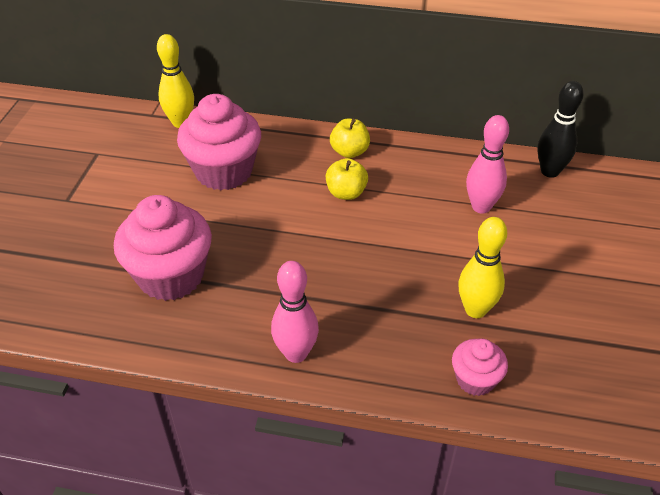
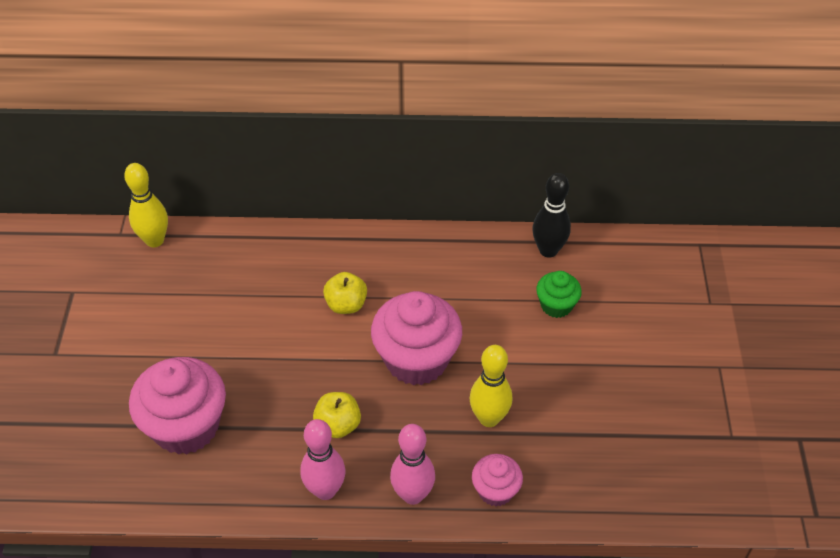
camera: 10 degrees left, 5 degrees up
(224, 171) = (214, 296): pink cupcake -> pink cupcake (416, 359)
(349, 152) = (342, 254): yellow apple -> yellow apple (338, 425)
(481, 207) = (483, 302): pink bowling pin -> pink bowling pin (412, 495)
(554, 218) = (556, 305): none -> green cupcake

